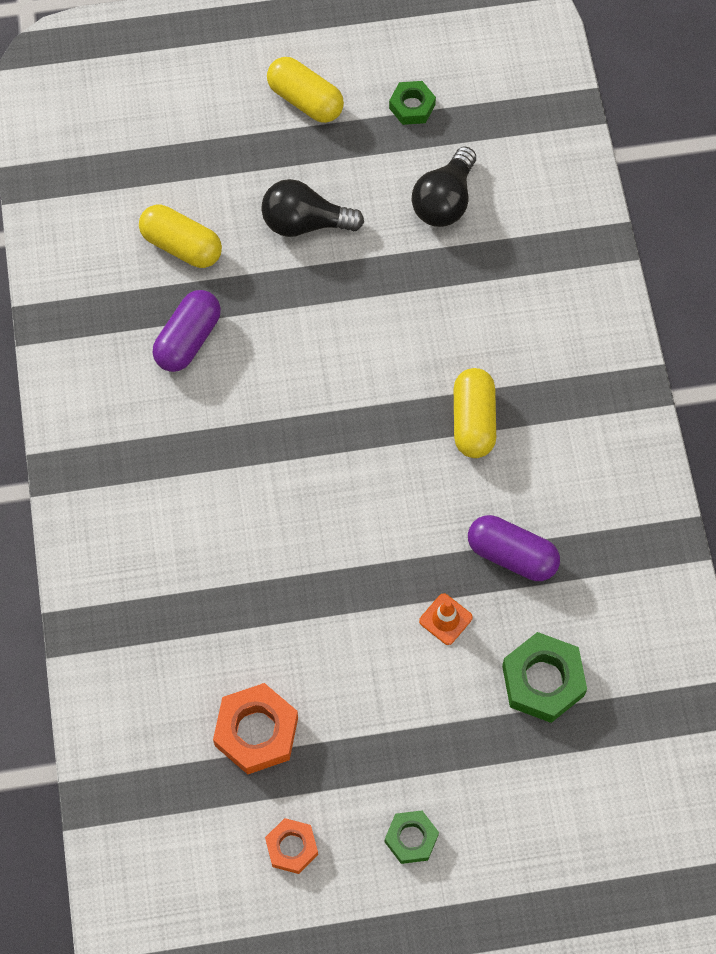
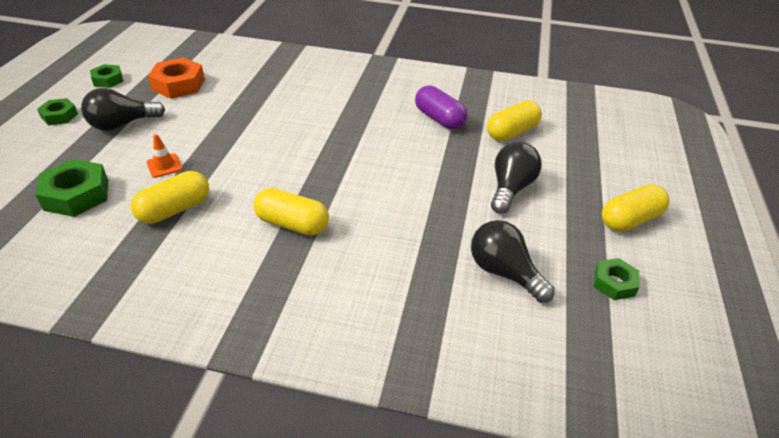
camera: 110 degrees right, 25 degrees down
(291, 847) = (108, 80): orange nut -> green nut
(390, 736) = (122, 124): none -> black light bulb
(512, 555) = (175, 209): purple capsule -> yellow capsule

